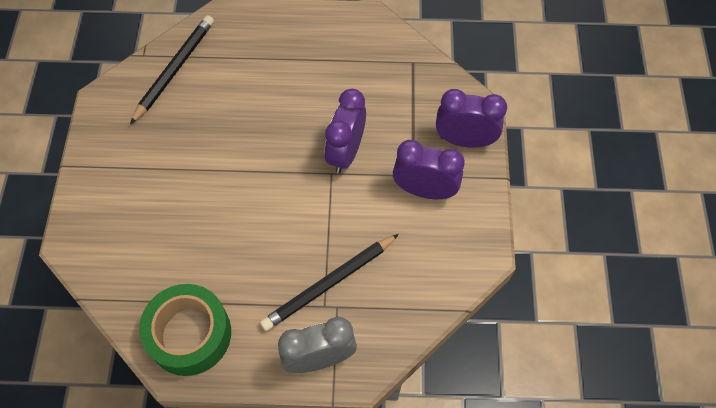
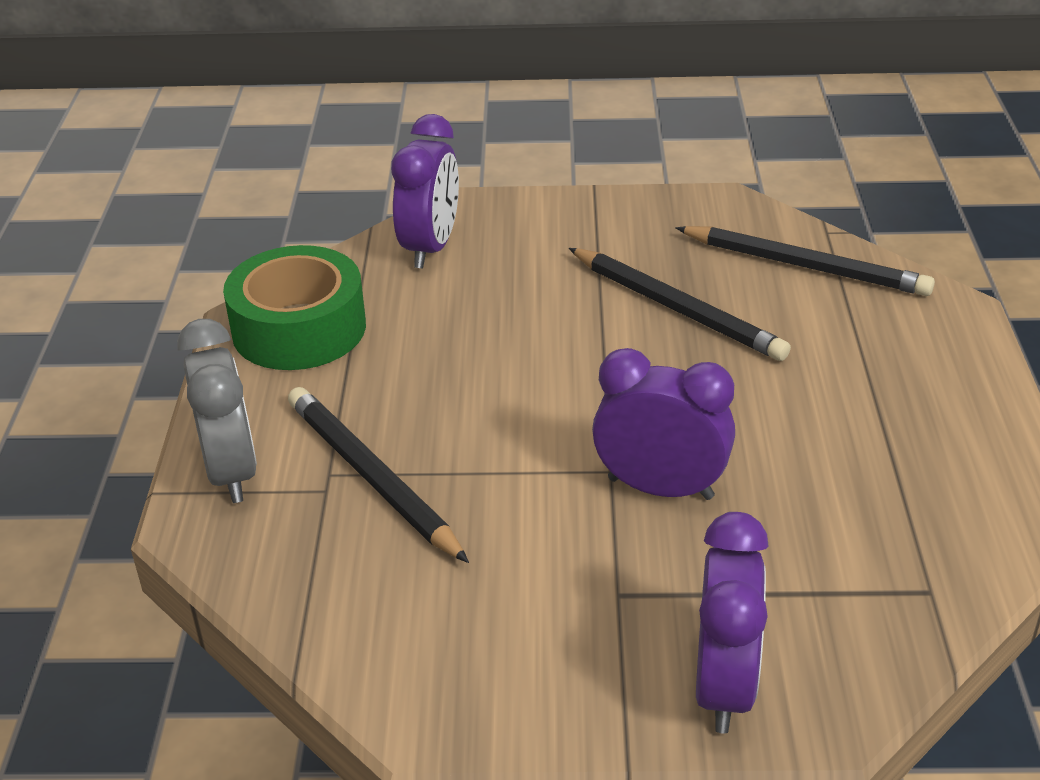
camera: 90 degrees right, 25 degrees down
(203, 132) = (677, 309): none -> black pencil
(424, 190) = (580, 613): purple clock -> purple clock (430, 247)

